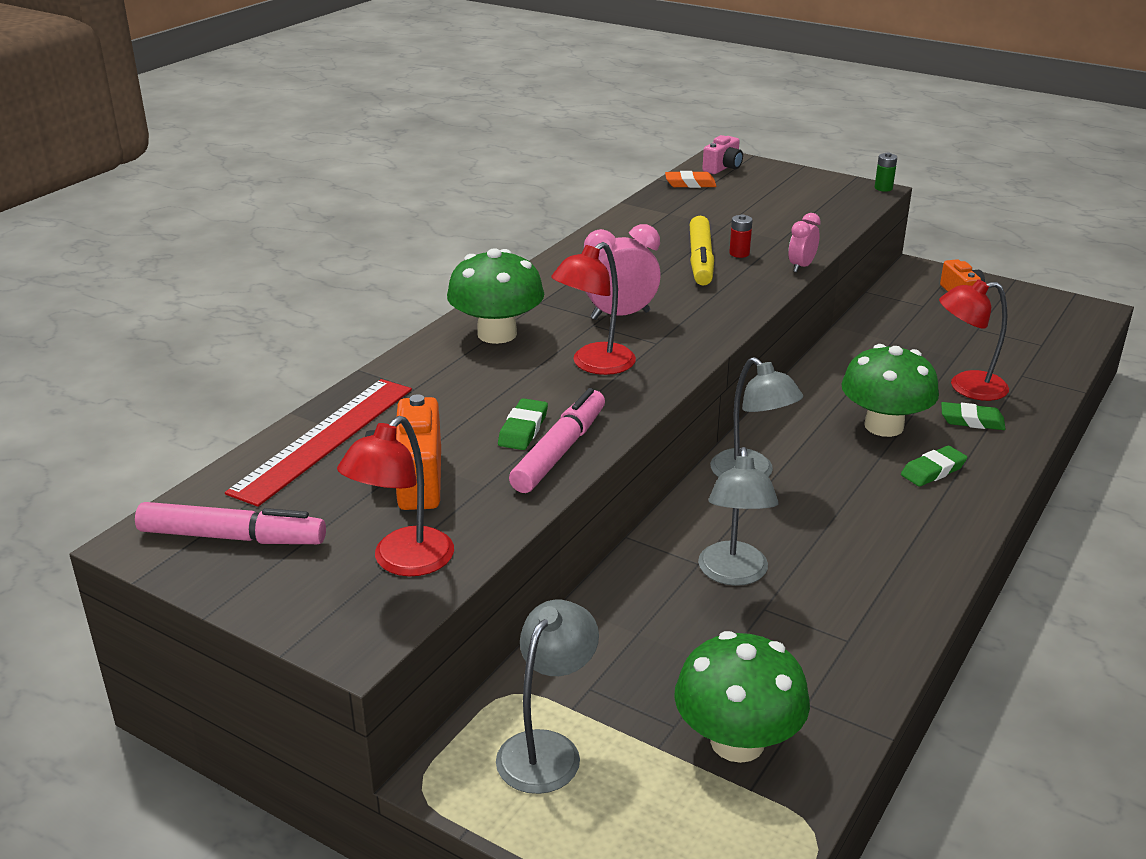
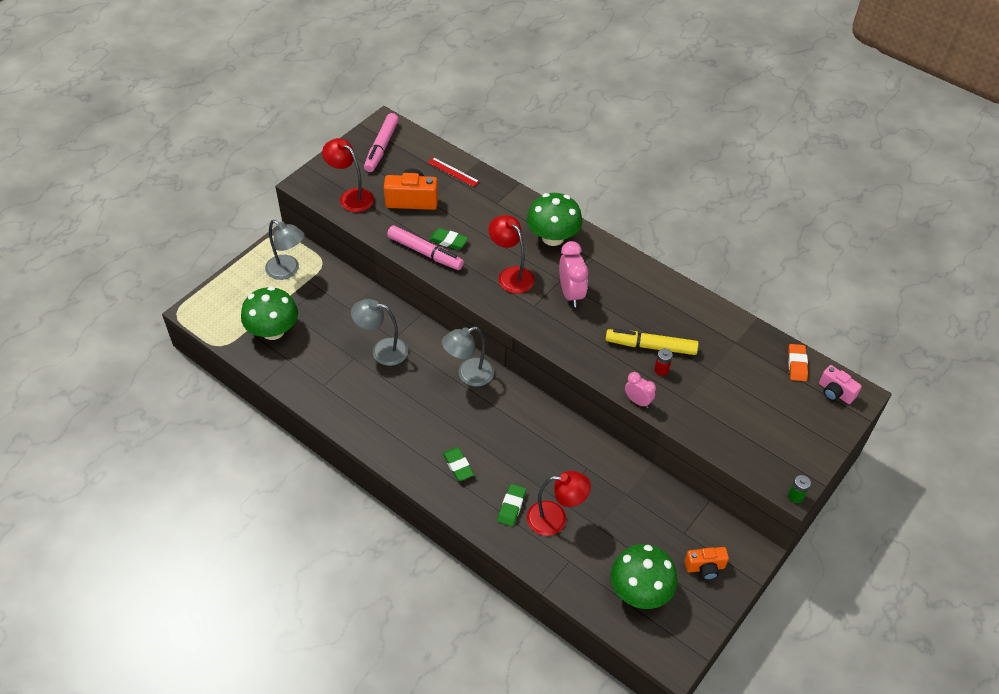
camera: 95 degrees right, 20 degrees up
(324, 439) = (453, 172): red ruler -> red ruler, size x0.50
(884, 426) = (511, 455): green mushroom -> green mushroom (640, 591)
(966, 387) = (555, 519): red lamp -> red lamp turned 90 degrees clockwise

